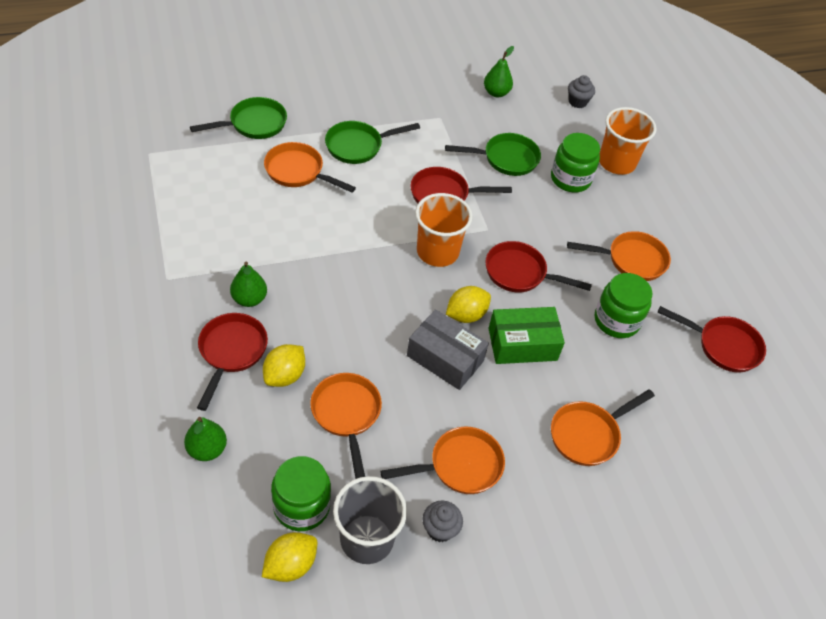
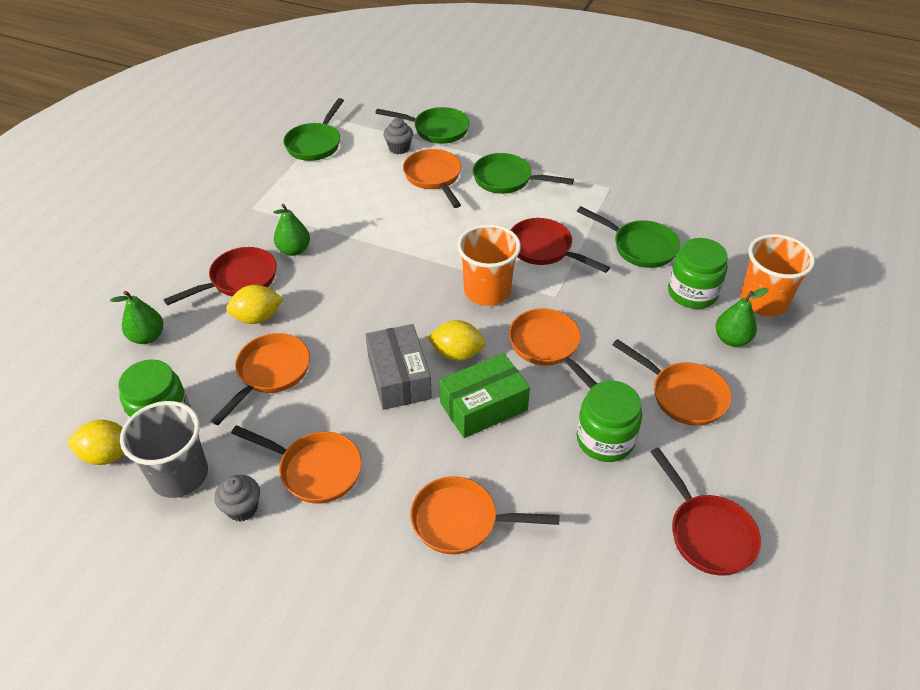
camera: 45 degrees right, 5 degrees down
(157, 187) = (315, 144): none -> green pan
(496, 93) = (690, 189): green pear -> green pear (731, 339)
(520, 273) = (547, 347): red pan -> orange pan
(522, 344) = (483, 406): green box -> green box turned 60 degrees counterclockwise
(577, 102) = (775, 230): grey cupcake -> grey cupcake (399, 148)

